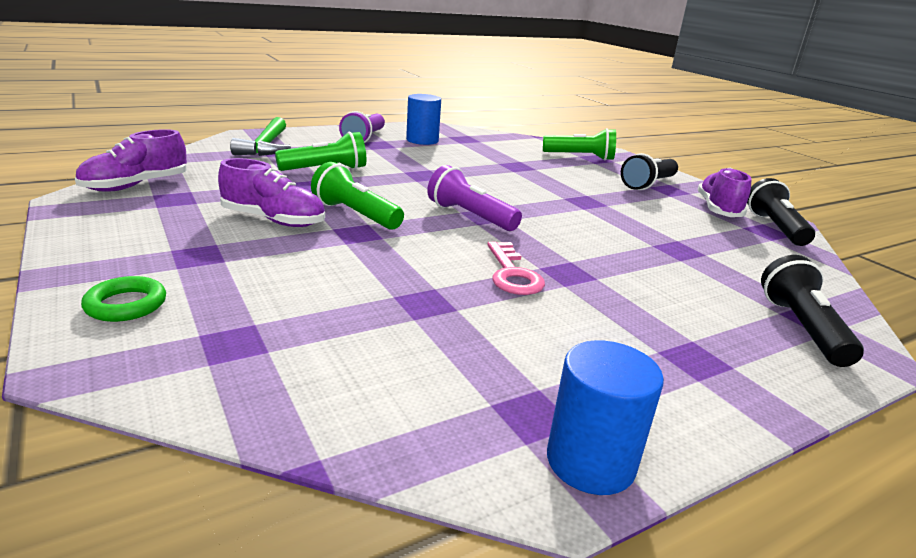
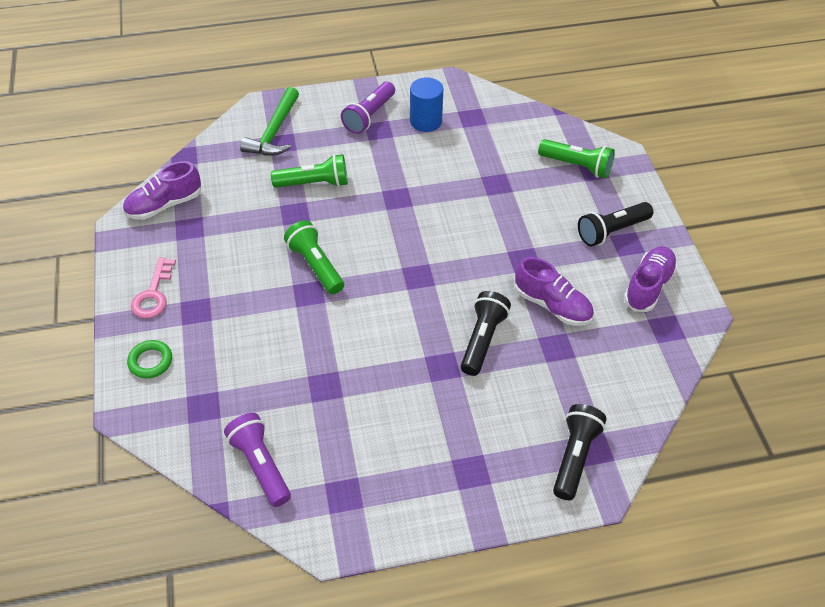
camera: 20 degrees right, 25 degrees up
(274, 220) = (253, 268): purple shoe -> purple shoe (552, 305)
(470, 216) = (406, 277): purple flashlight -> purple flashlight (260, 465)
(512, 274) = (399, 362): pink key -> pink key (153, 294)
(590, 461) = (355, 532): blue cylinder -> none
(775, 227) = (680, 324): black flashlight -> black flashlight (482, 340)

